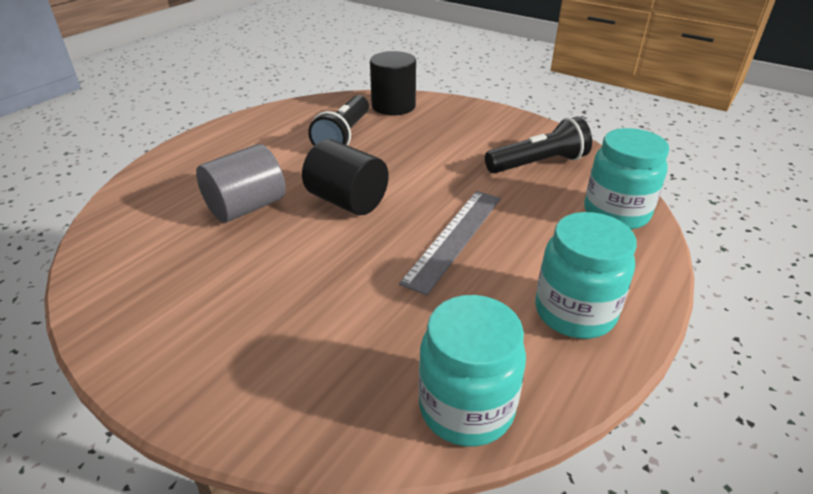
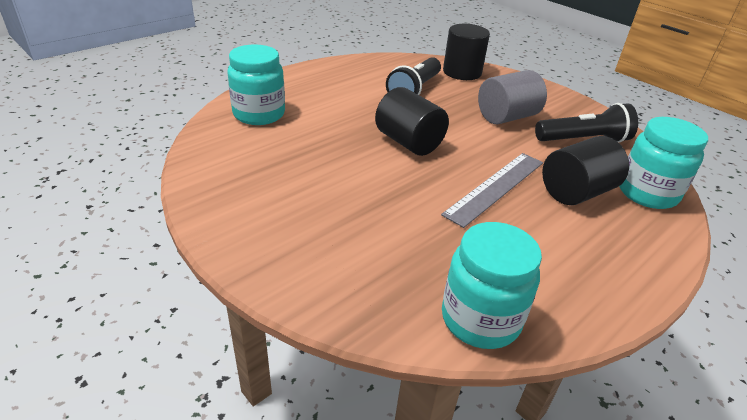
camera: 10 degrees right, 0 degrees up
(246, 207) = (325, 133): grey cylinder -> grey cylinder (507, 117)
(542, 227) = (576, 192): none -> black cylinder
(574, 312) = (590, 266): turquoise jar -> turquoise jar (259, 114)

